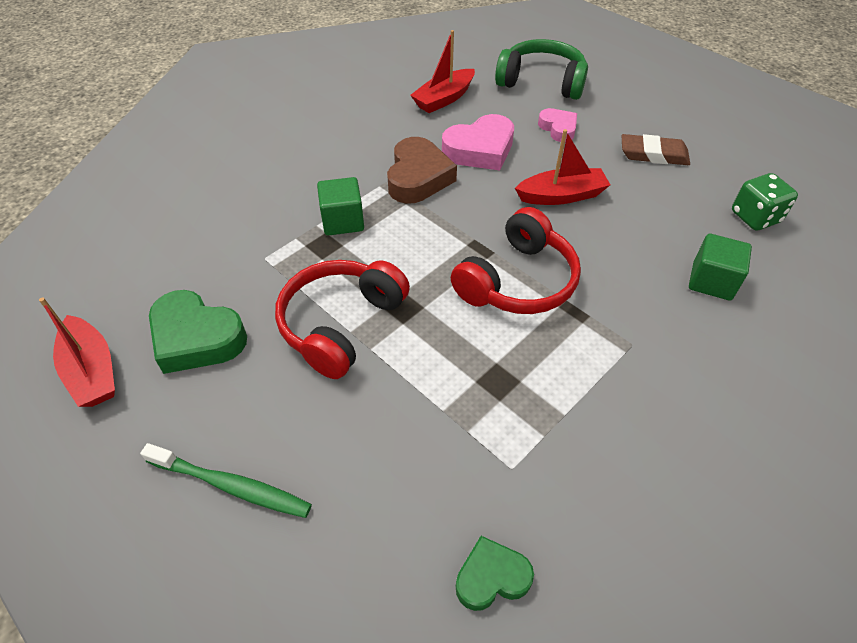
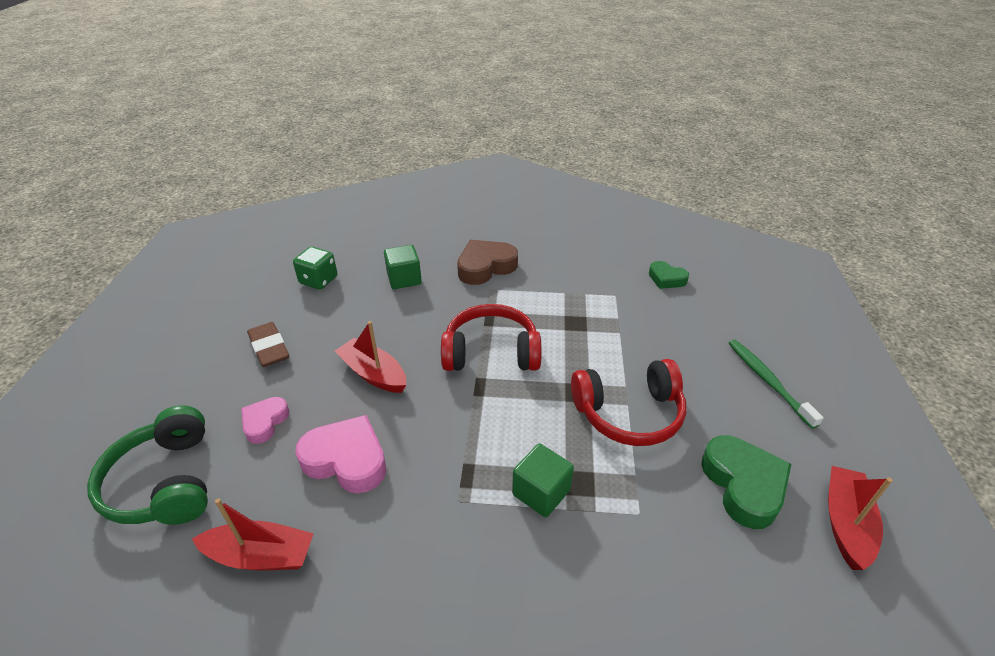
camera: 130 degrees left, 10 degrees down
(418, 177) = (430, 479): brown heart -> brown heart (485, 267)

